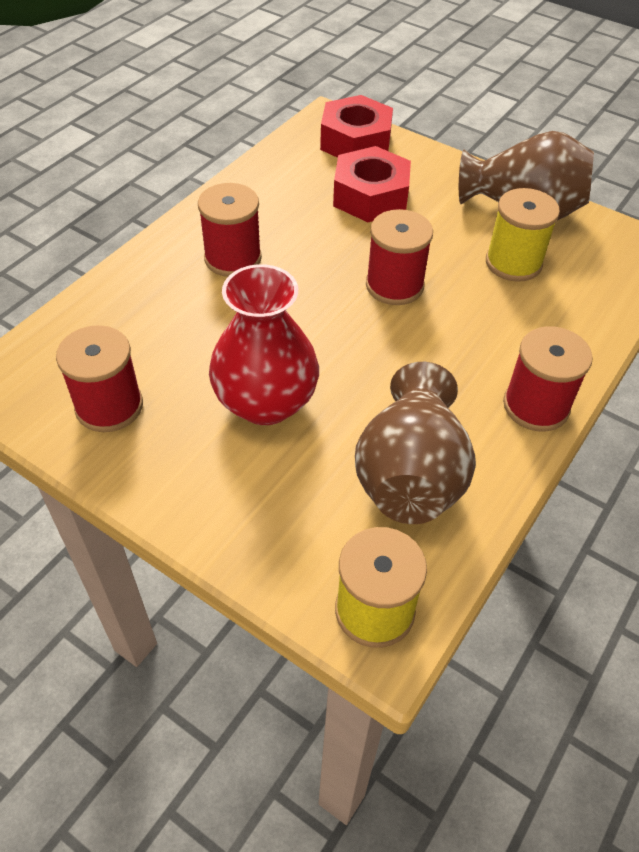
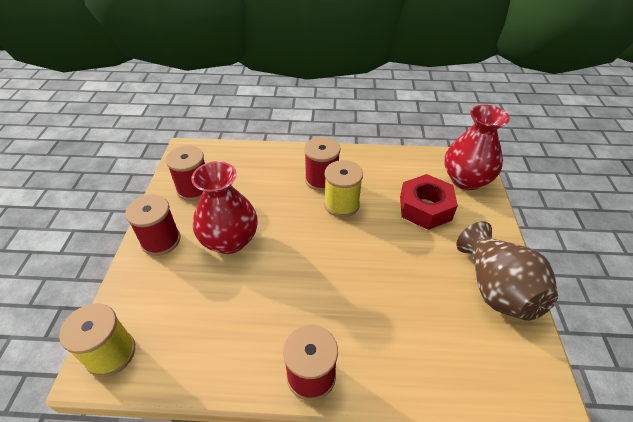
camera: 60 degrees right, 5 degrees down
(355, 141) = (466, 180): red nut -> red vase
(394, 285) = (359, 253): red spool -> red spool (161, 240)
(410, 475) = (213, 328): brown vase -> none
(513, 263) = (436, 305): yellow spool -> yellow spool (341, 204)

